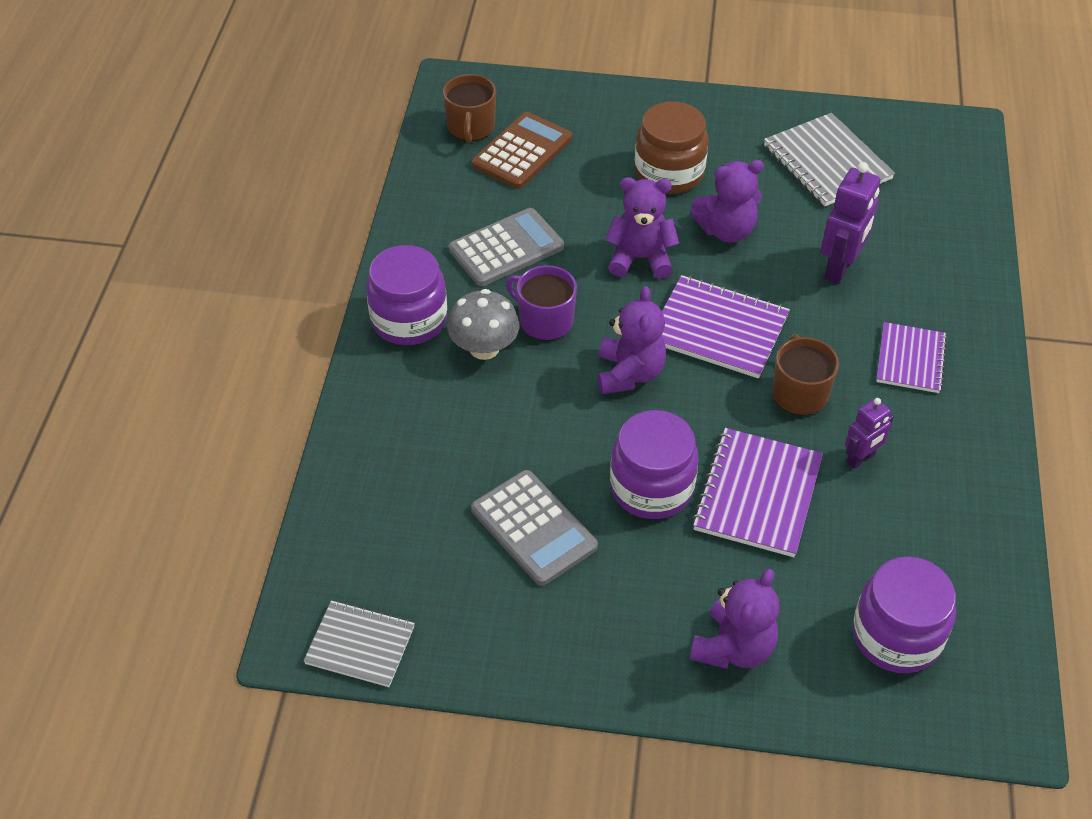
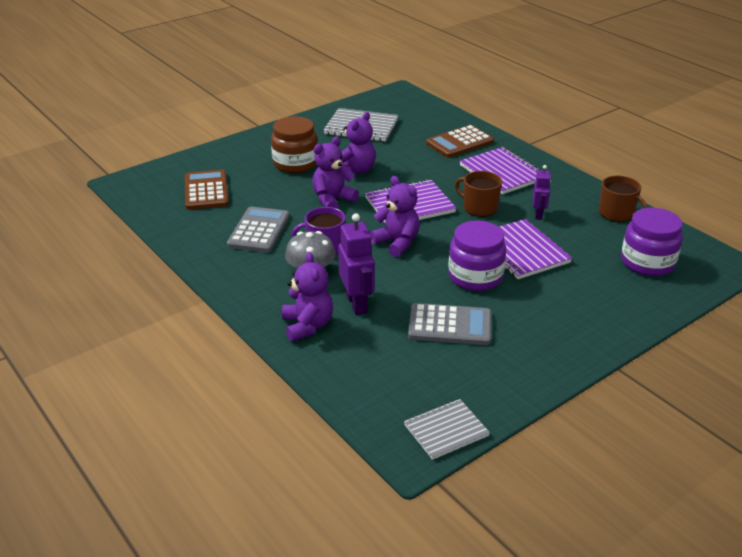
camera: 45 degrees left, 15 degrees down
(409, 320) = (252, 286): purple jar -> none
(471, 127) = (161, 195): brown mug -> brown mug (617, 213)
(733, 648) = (601, 309): purple teddy bear -> purple teddy bear (307, 326)
(840, 268) = (425, 158): purple robot -> purple robot (357, 304)
(910, 359) = (502, 172): purple notebook -> purple notebook, size x1.53
(924, 272) = (460, 142): none -> brown calculator

